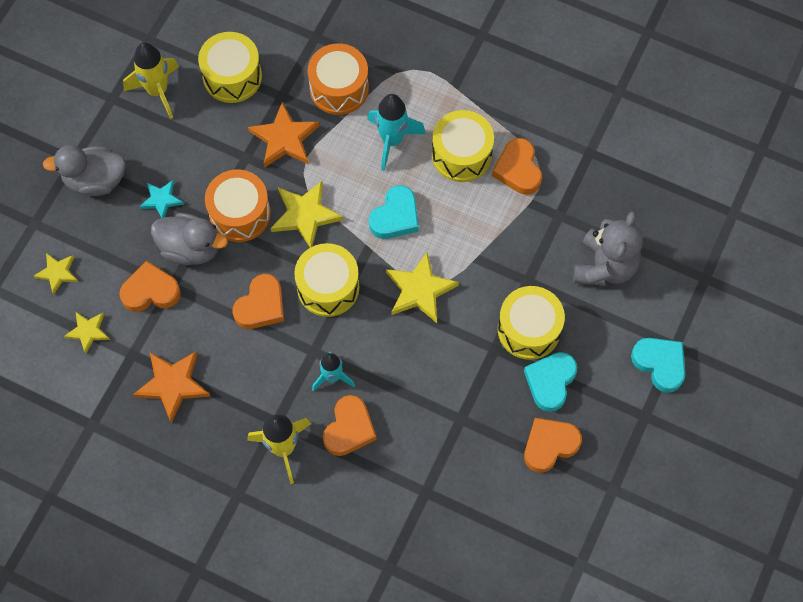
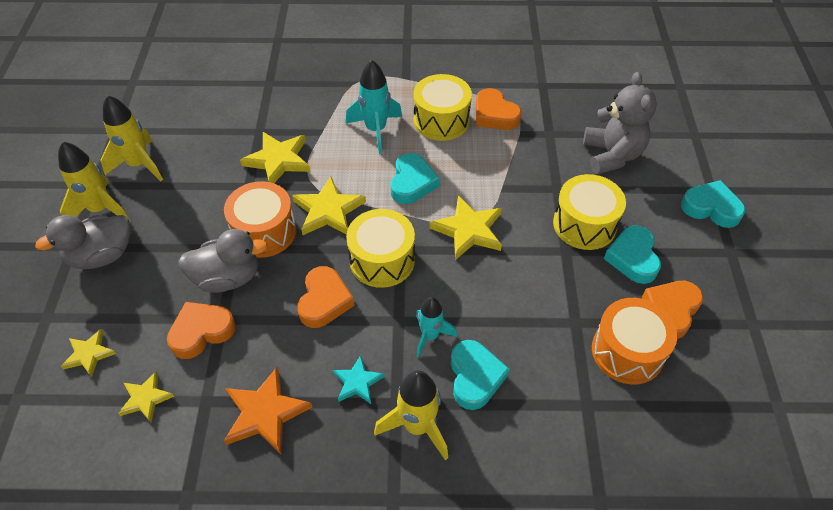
camera: 25 degrees left, 15 degrees down
(109, 129) = (100, 209): none -> yellow rocket
(161, 200) = (179, 248): turquoise star -> turquoise star (357, 382)
(232, 76) = (207, 132): yellow drum -> none
(284, 138) = (278, 160): orange star -> yellow star
(339, 88) = (308, 110): orange drum -> orange drum (627, 351)
(349, 429) = (475, 377): orange heart -> turquoise heart

